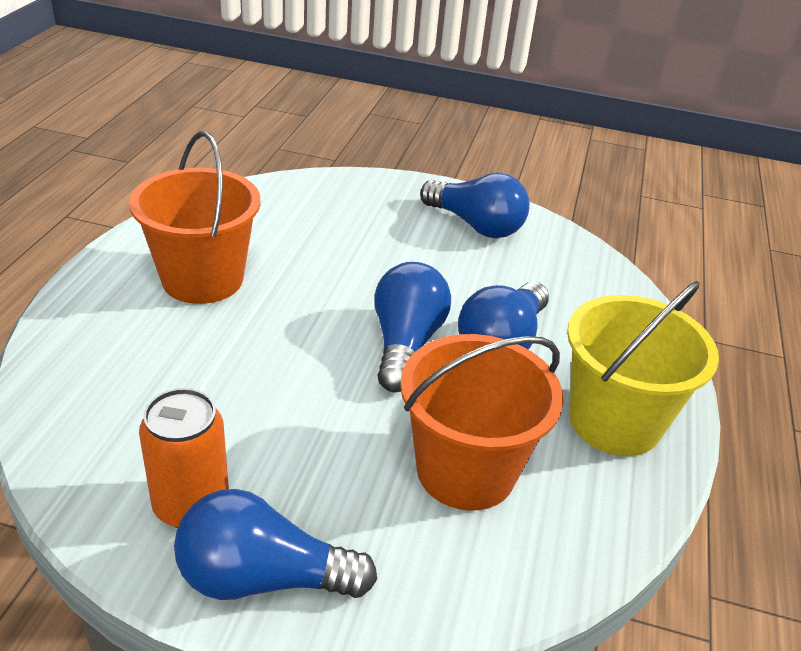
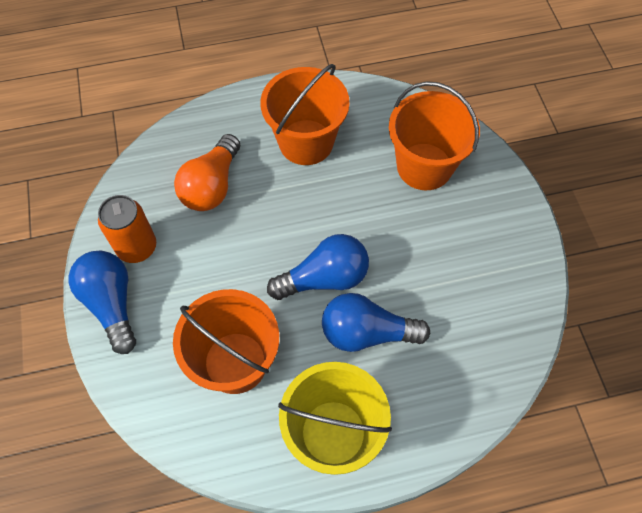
camera: 65 degrees right, 25 degrees up
(172, 383) = (212, 185): none -> orange light bulb
(329, 218) = (424, 166): none -> orange bucket
(475, 225) = (495, 256): blue light bulb -> none

